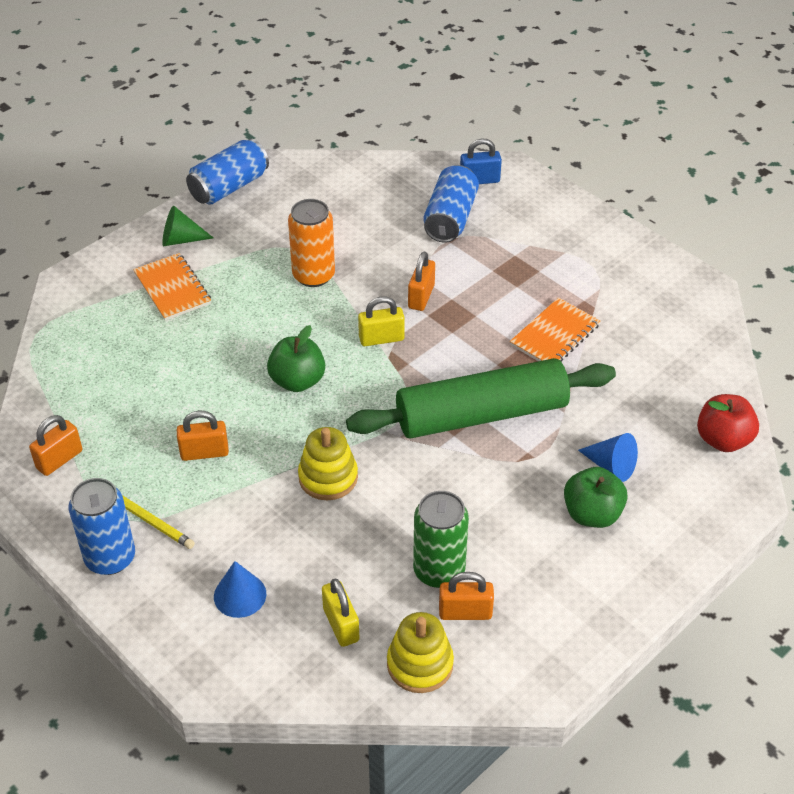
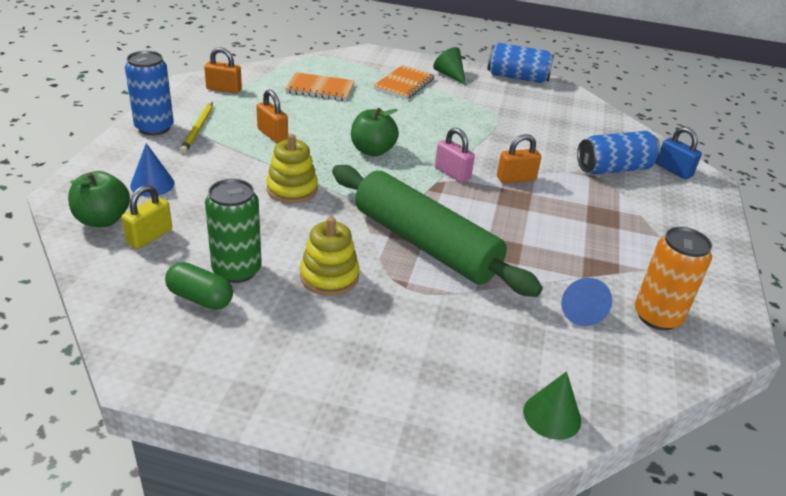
camera: 55 degrees right, 10 degrees down
(313, 275) = (479, 129): orange can -> orange can (657, 316)
(381, 339) = (452, 173): yellow padlock -> pink padlock
(420, 664) = (129, 289): yellow stacking toy -> yellow stacking toy (329, 276)
(465, 612) = (200, 298): orange padlock -> green capsule
(554, 335) = (557, 258): orange notebook -> orange notebook (320, 89)
(592, 514) = (369, 344): green apple -> green apple (103, 220)
(611, 466) = (439, 340): blue cone -> blue cone (579, 310)
(723, 440) = (552, 415): red apple -> green cone

